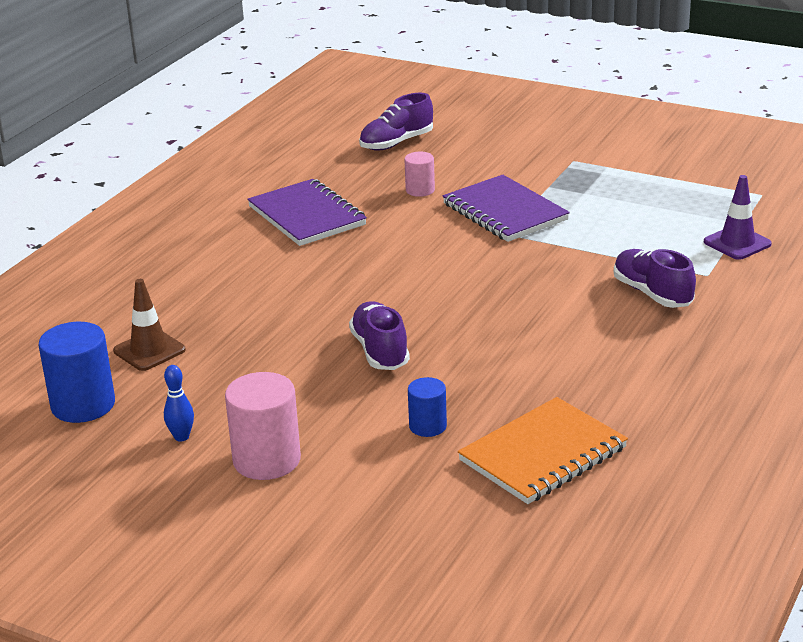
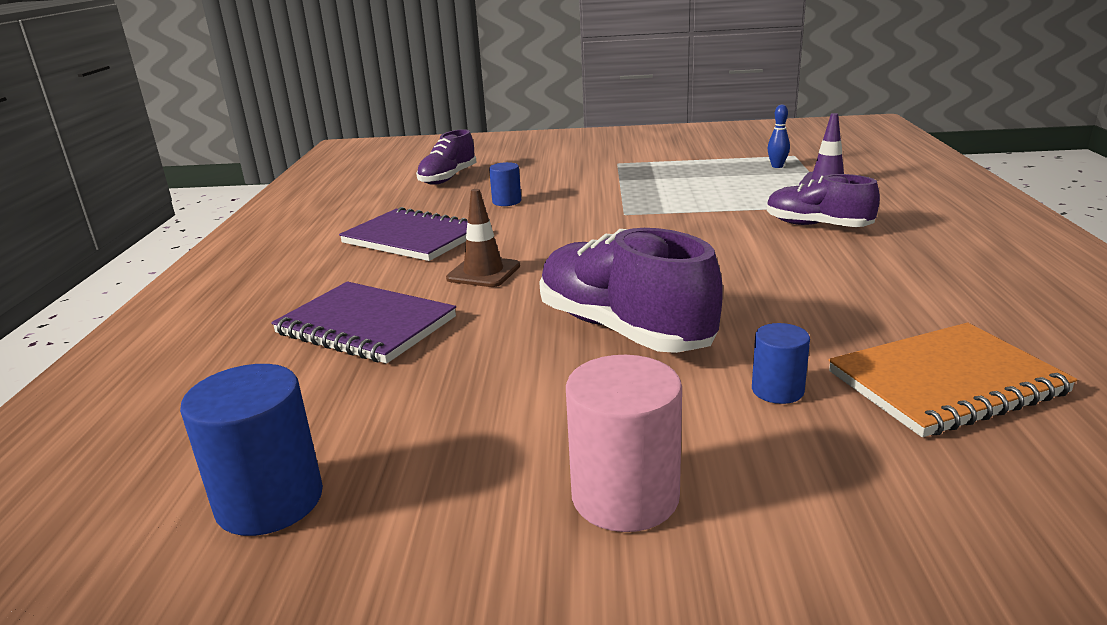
camera: 25 degrees left, 5 degrees down
(149, 350) = (326, 401): brown traffic cone -> brown traffic cone (483, 272)
(181, 437) = (466, 502): blue bowling pin -> blue bowling pin (777, 166)
(380, 351) = (623, 329): purple shoe -> purple shoe, size x1.60
(420, 190) = (506, 201): pink cylinder -> blue cylinder
(504, 212) = (604, 201): purple notebook -> purple notebook (366, 326)
(543, 454) = (946, 383): orange notebook -> orange notebook turned 45 degrees clockwise

